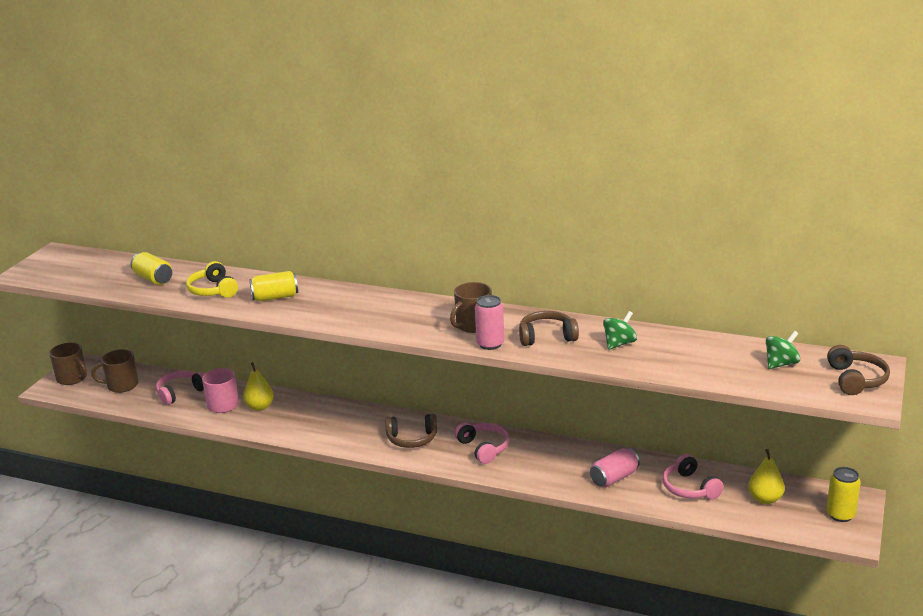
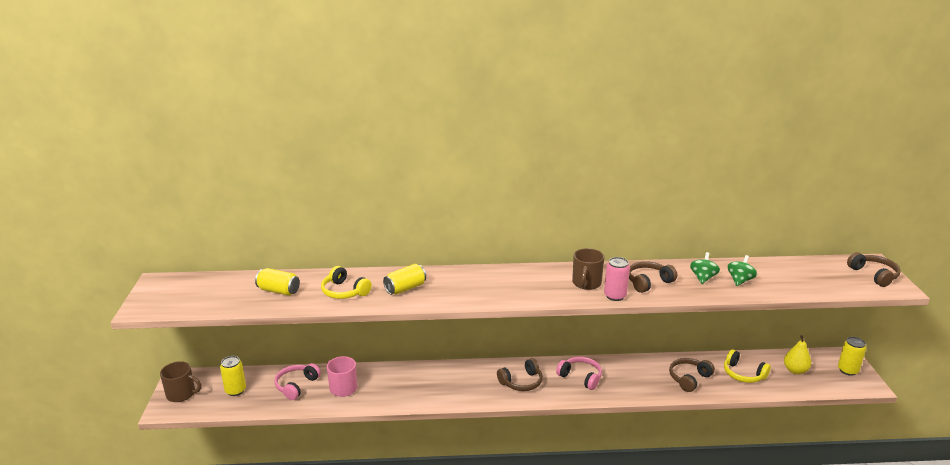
camera: 25 degrees left, 0 degrees up
(122, 385) = (235, 390): brown mug -> yellow can
(260, 407) = (376, 383): yellow pear -> none
(614, 478) = (689, 379): pink can -> brown headphones
(690, 488) = (743, 374): pink headphones -> yellow headphones
(781, 364) = (819, 273): green spinning top -> green spinning top (740, 281)

